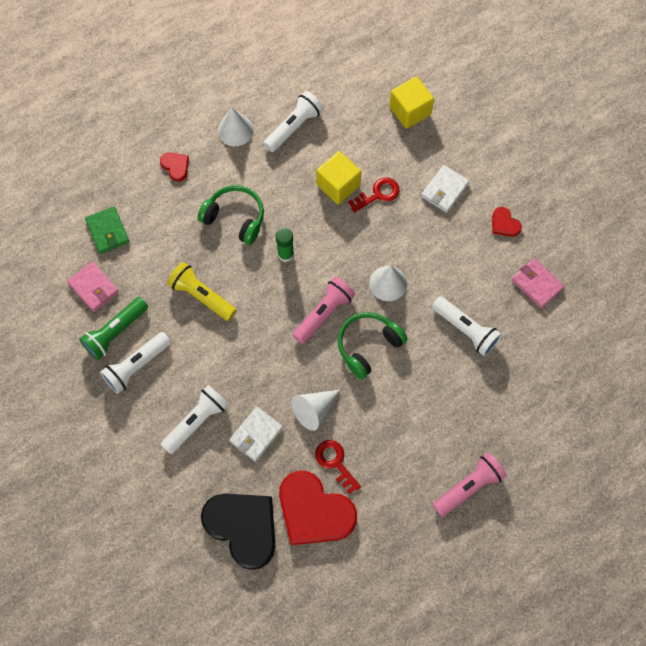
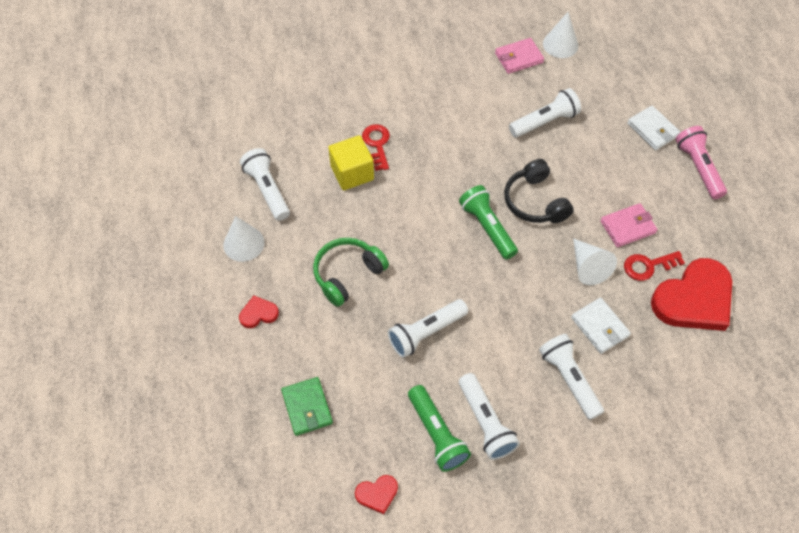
camera: 70 degrees left, 10 degrees down
(93, 288) = (372, 443): pink wallet -> pink wallet (627, 227)
(107, 231) = (307, 407): green wallet -> green wallet turned 75 degrees clockwise
(202, 296) = (426, 332): yellow flashlight -> white flashlight
(243, 527) = (697, 369): black heart -> none
(285, 254) = (409, 241): green glue stick -> none
(324, 313) = (487, 228): pink flashlight -> green flashlight
(368, 346) = (535, 201): green headphones -> black headphones
(388, 283) = (475, 165): white cone -> white cone (560, 44)
(410, 111) = (299, 91): yellow cube -> none
(444, 190) = (396, 92): white wallet -> white wallet (652, 130)
(504, 224) = (450, 61): red heart -> red heart (377, 494)

